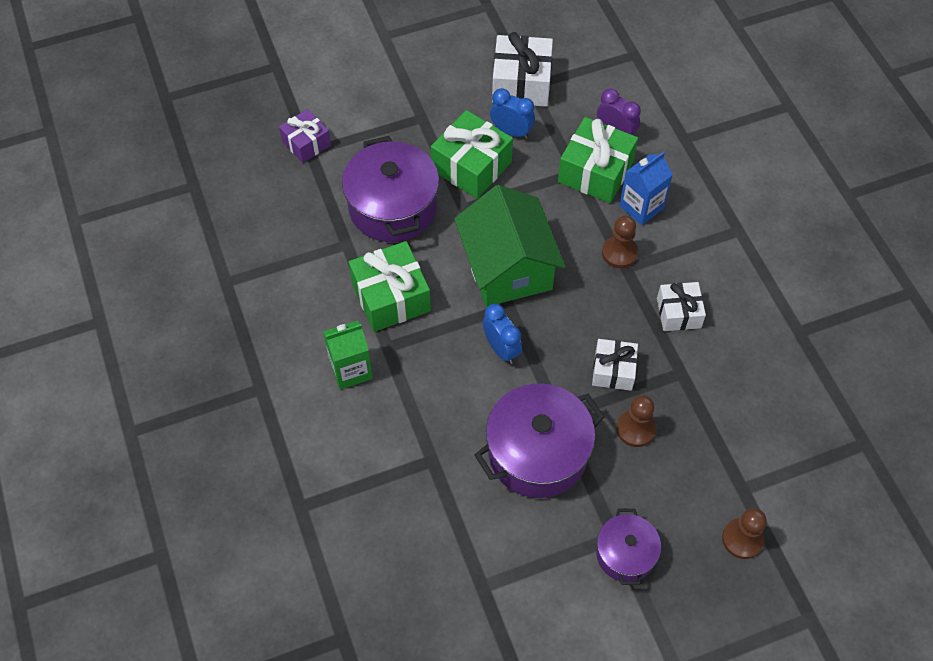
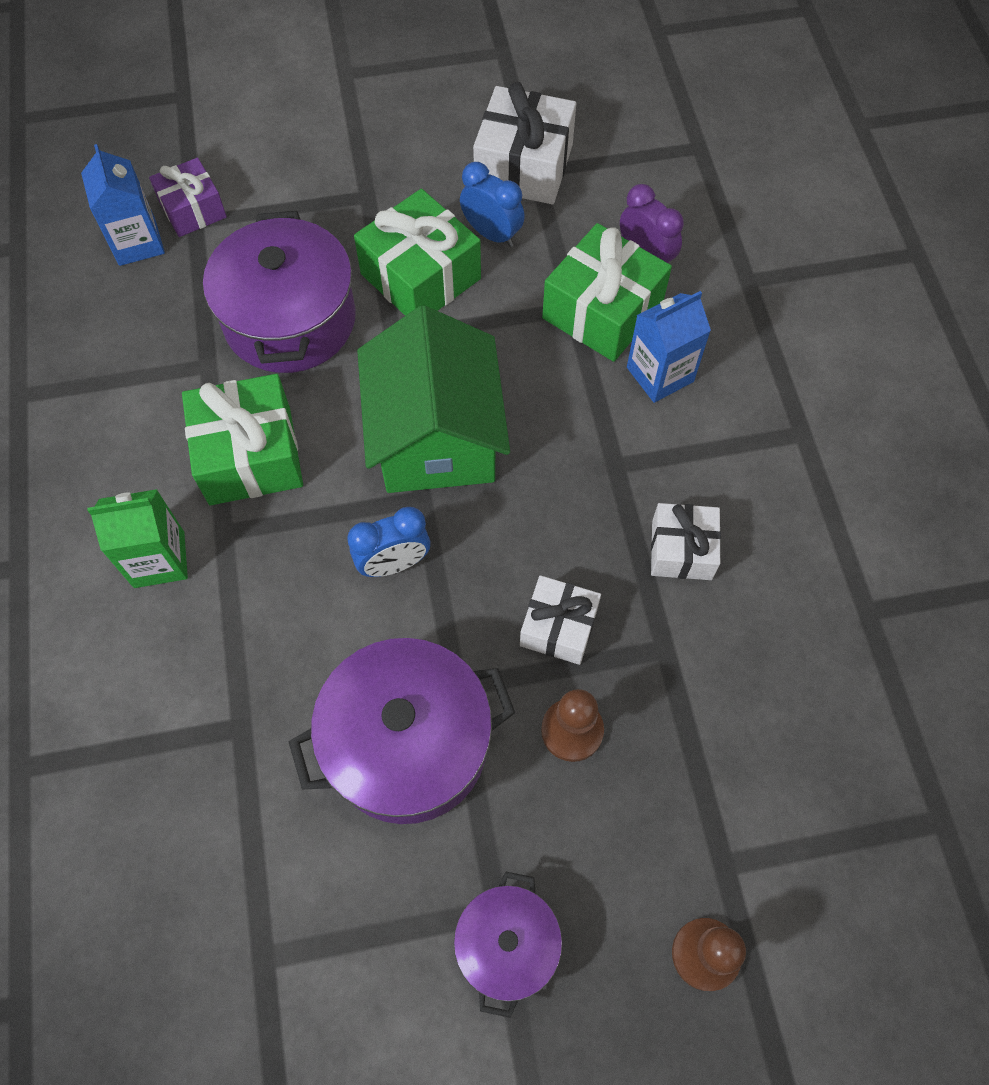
camera: 10 degrees right, 5 degrees up
(275, 171) = (137, 242): none -> blue carton
(501, 349) = (394, 564): blue clock -> blue clock turned 90 degrees clockwise
(619, 253) = (610, 440): brown pawn -> none

